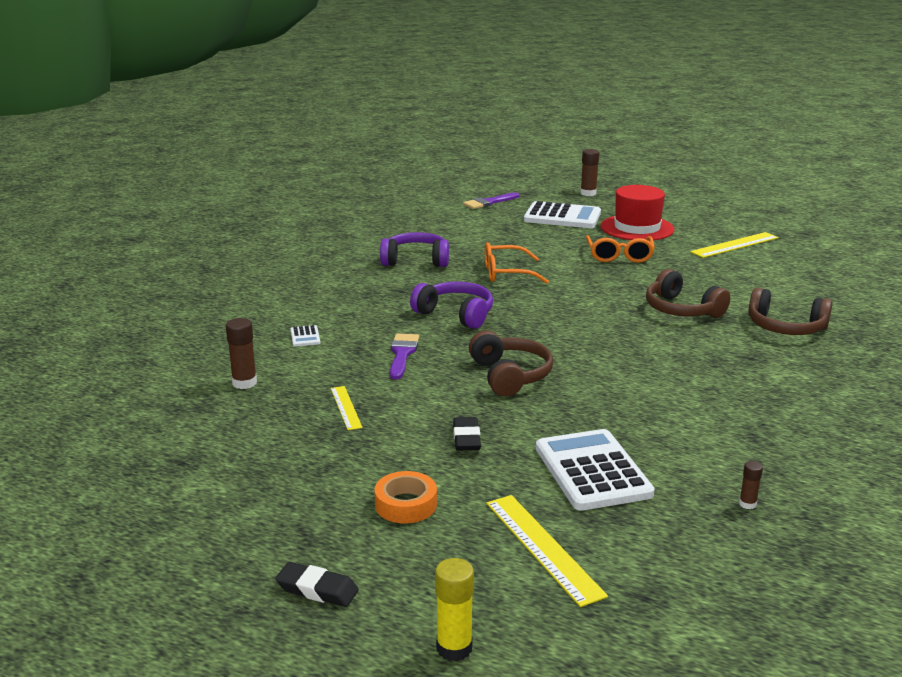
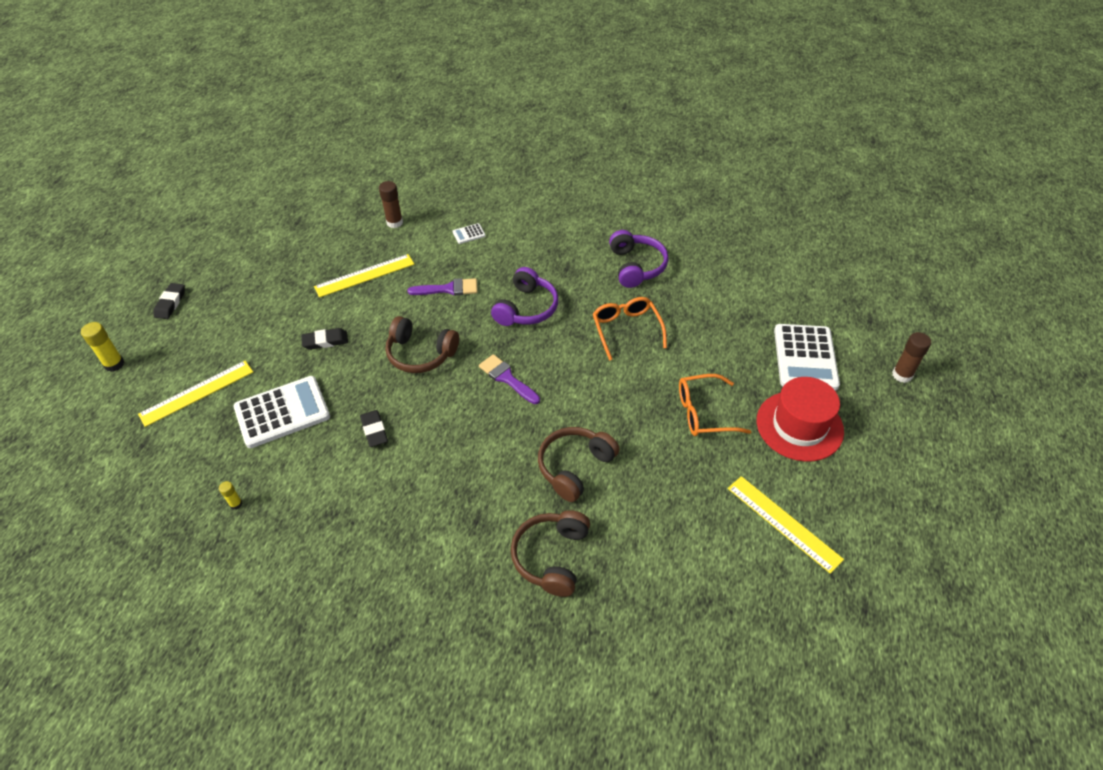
camera: 80 degrees right, 25 degrees up
(346, 407) = (364, 275): yellow ruler -> yellow ruler, size x1.69
(406, 504) = (247, 324): orange tape -> none
(489, 202) = (821, 294): purple brush -> purple brush (507, 378)
(510, 375) = (420, 354): brown headphones -> brown headphones turned 45 degrees clockwise
(629, 407) = (374, 430): none -> black eraser
(747, 504) = (236, 504): brown glue stick -> yellow glue stick

